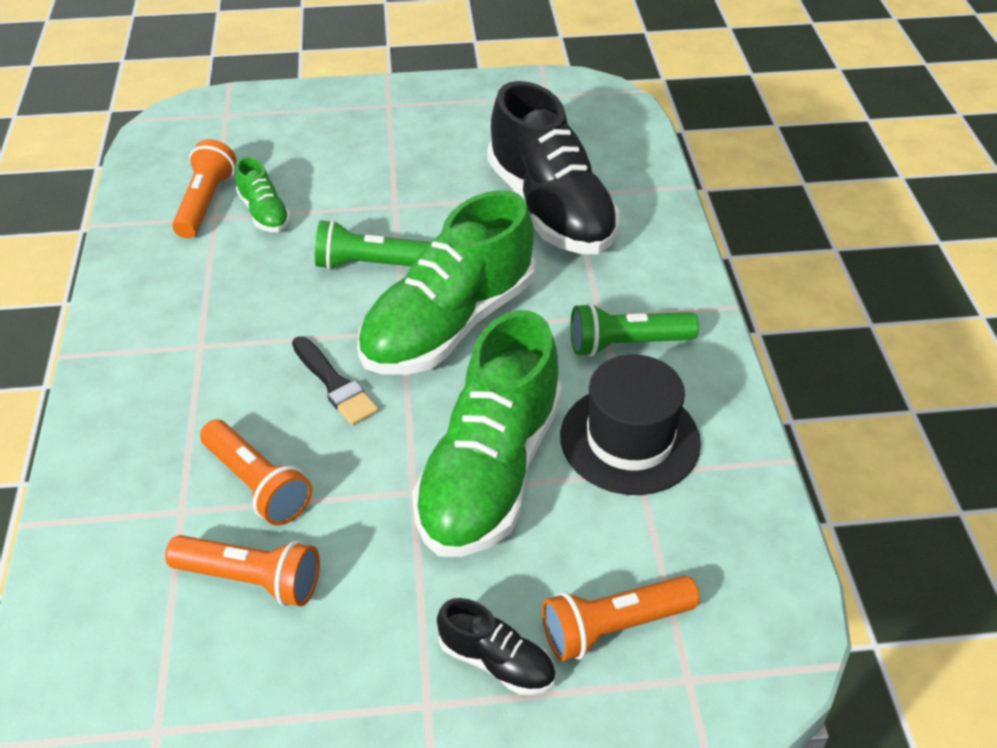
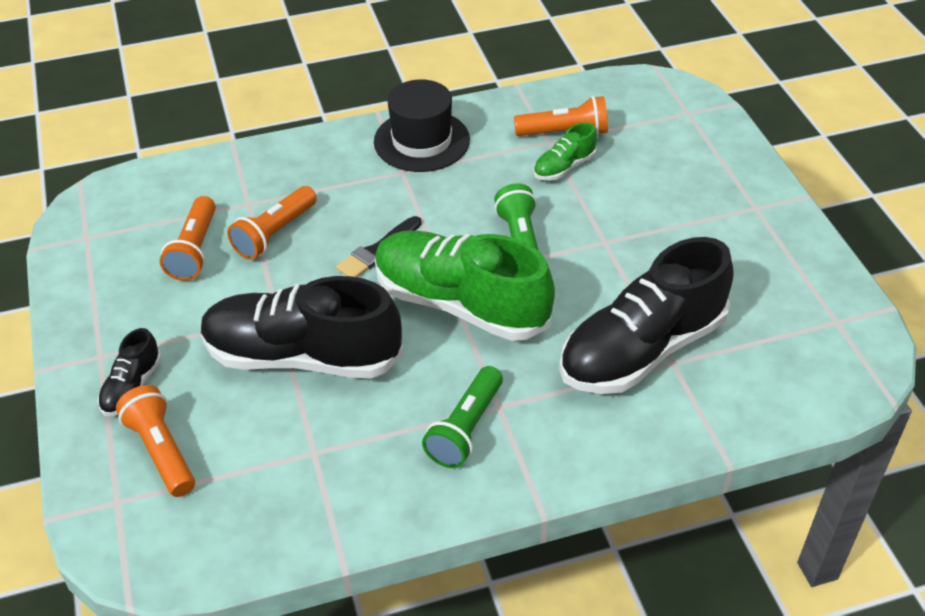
camera: 80 degrees right, 0 degrees up
(490, 471) = (303, 356): green shoe -> black shoe
(626, 344) = (466, 429): green flashlight -> green flashlight turned 135 degrees counterclockwise
(629, 439) = (350, 442): black hat -> black hat (421, 141)

